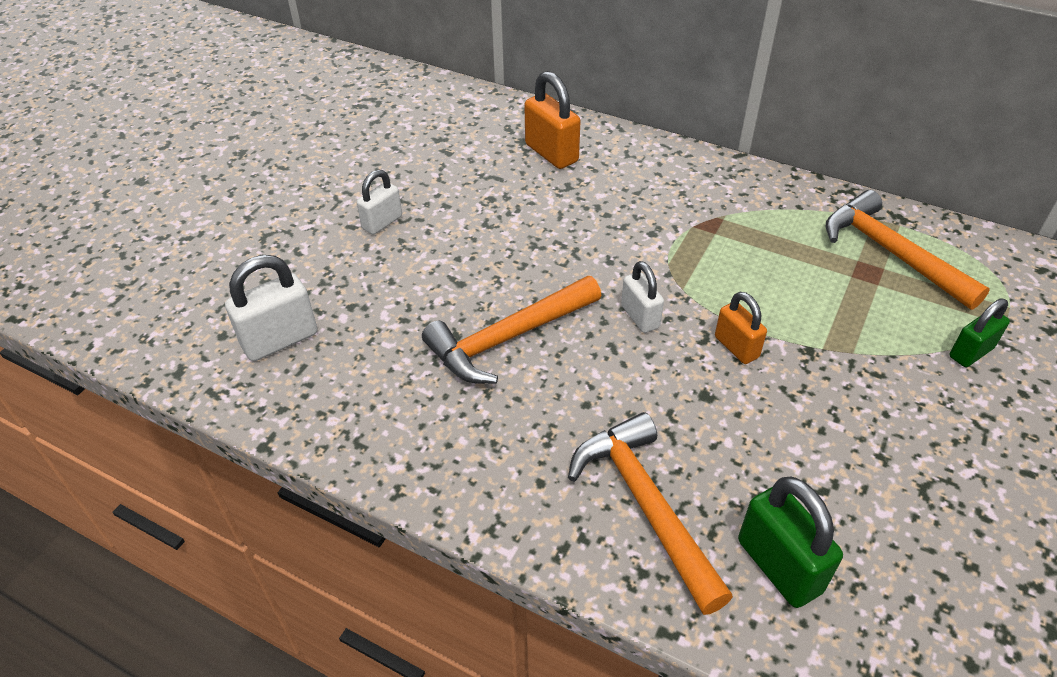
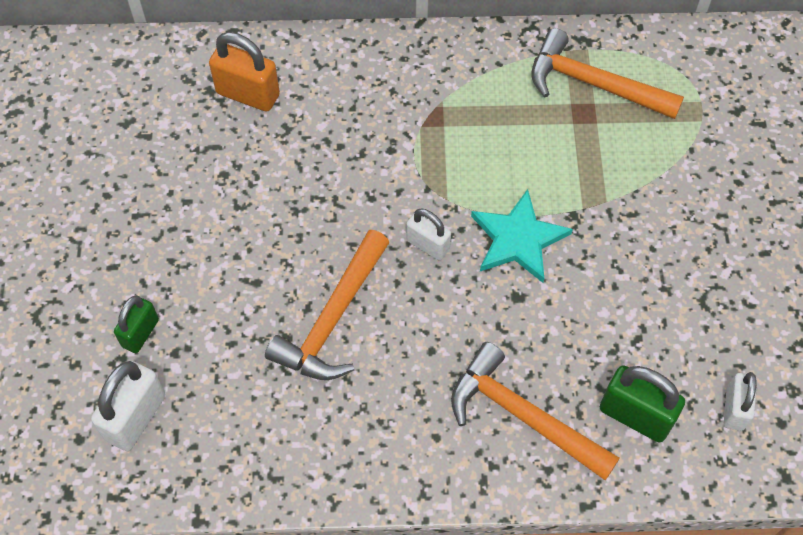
camera: 30 degrees left, 15 degrees up
(382, 222) = (139, 249): white padlock -> white padlock (734, 409)
(736, 347) = (518, 239): orange padlock -> turquoise star
(971, 352) = (689, 161): green padlock -> green padlock (140, 333)

